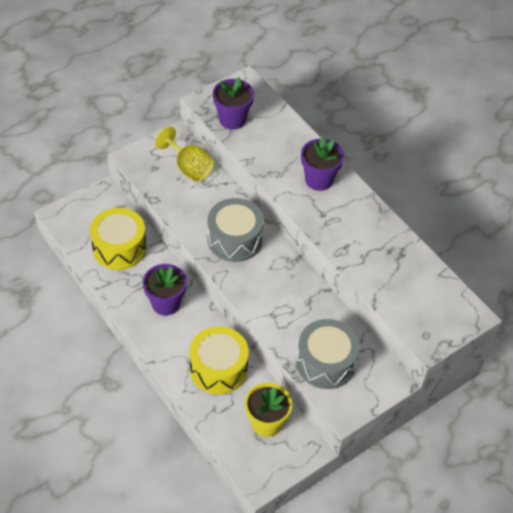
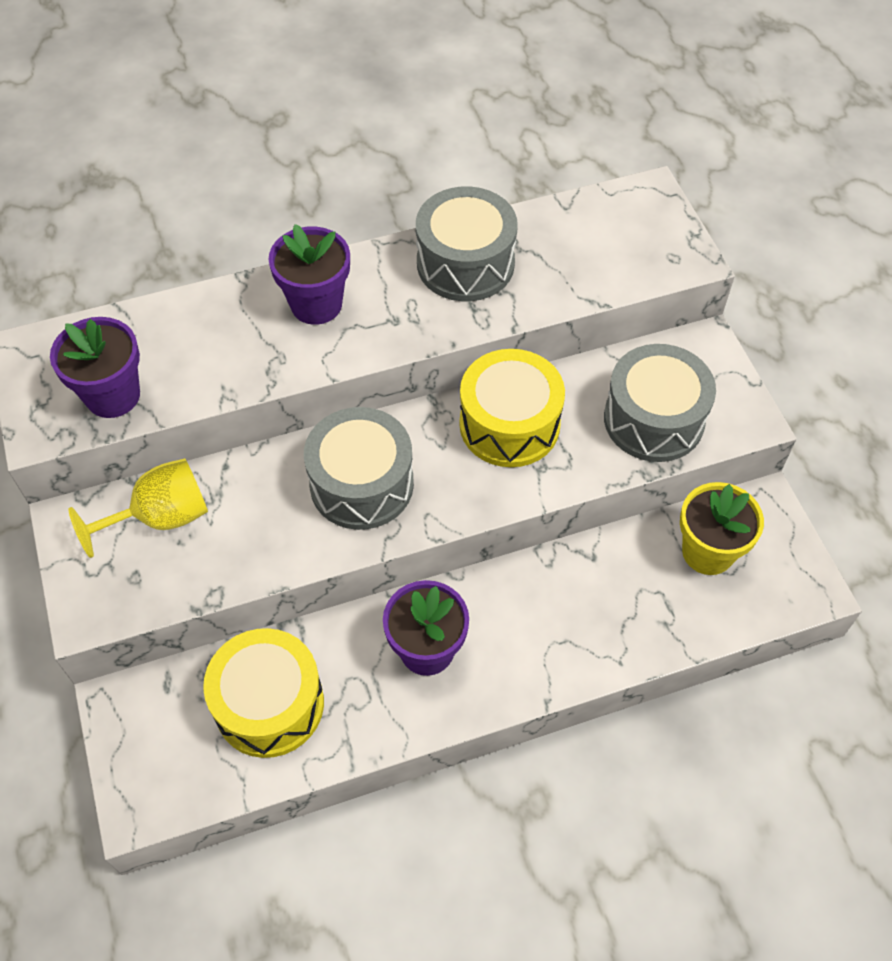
camera: 70 degrees left, 5 degrees up
(218, 368) = (588, 596): yellow drum -> yellow drum (509, 424)
(375, 236) = (465, 263): none -> grey drum

